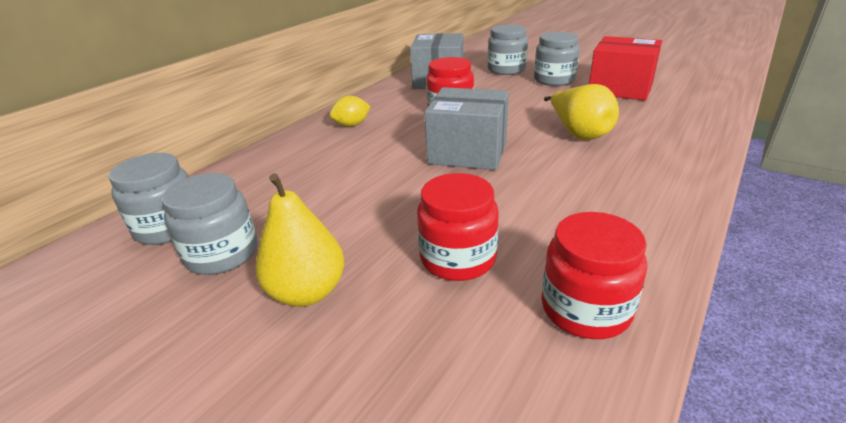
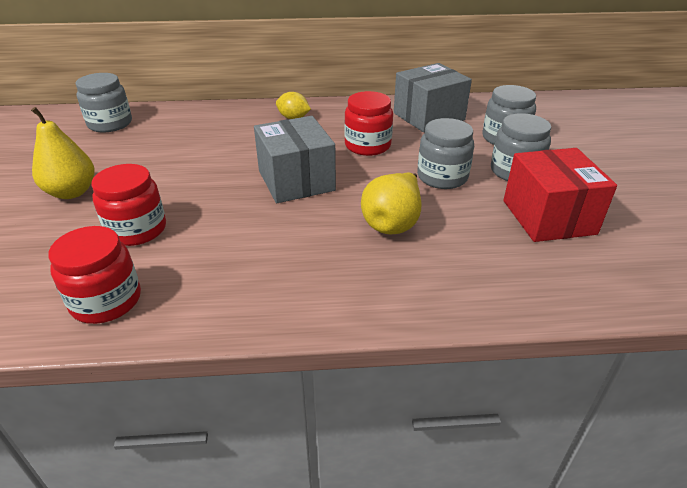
camera: 50 degrees right, 5 degrees up
(222, 254) = (94, 151): grey jar -> grey jar (442, 177)

